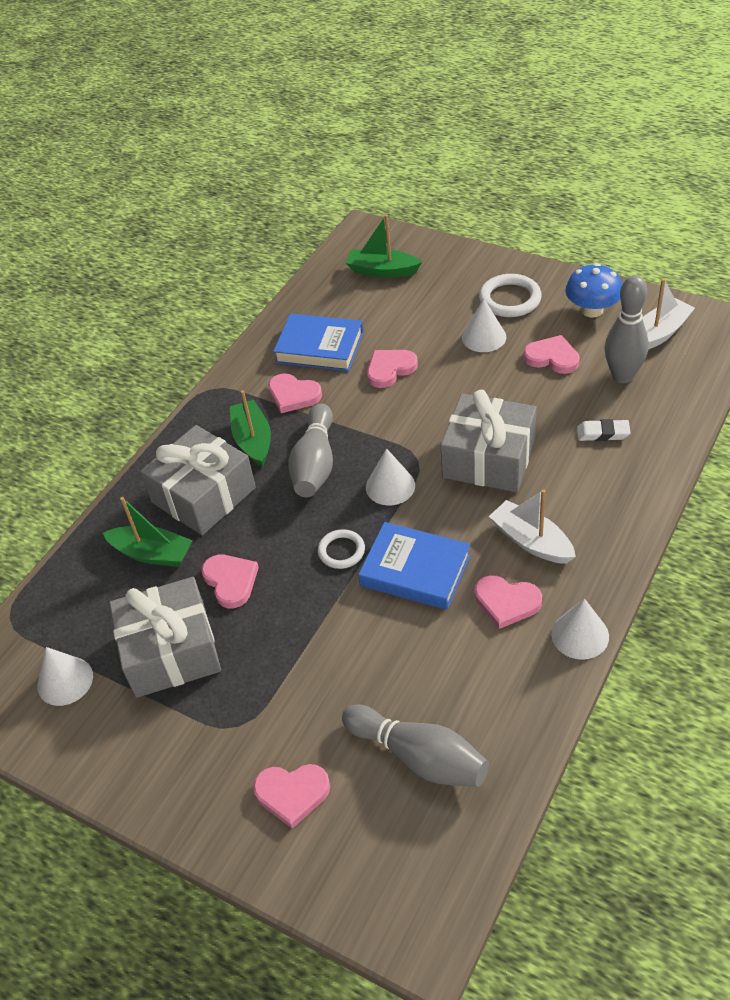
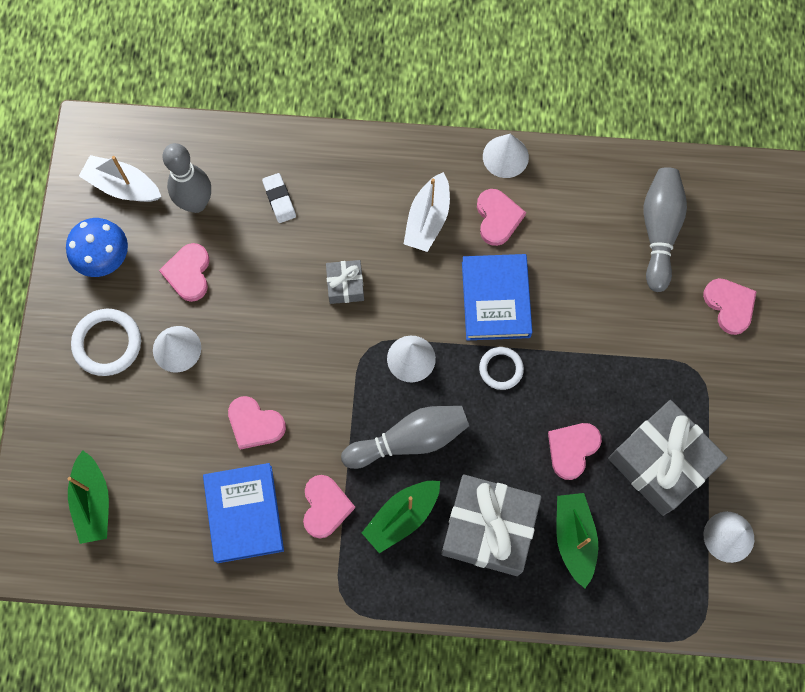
camera: 120 degrees left, 25 degrees up
(489, 458) = (345, 285): grey gift -> grey gift, size x0.48

